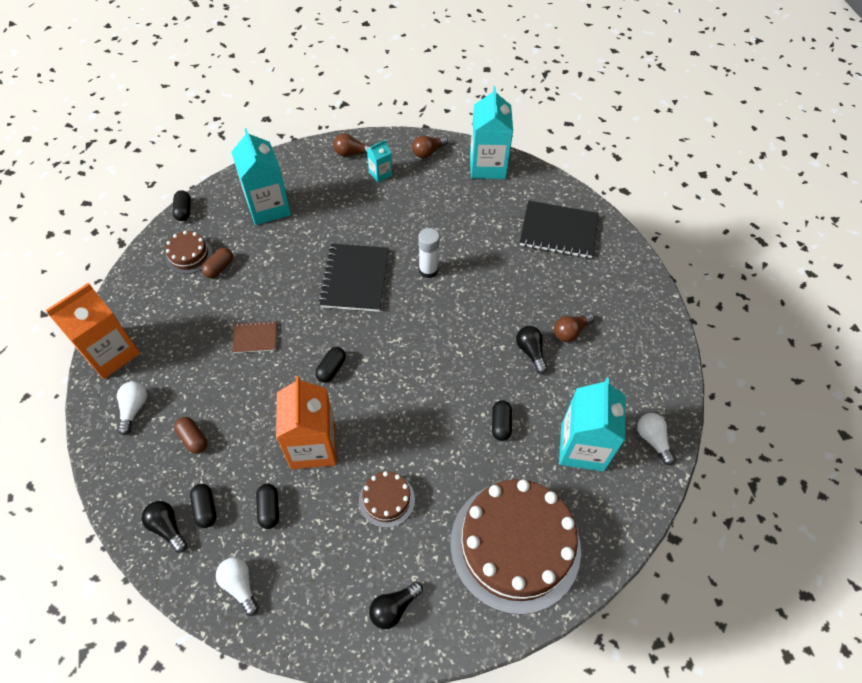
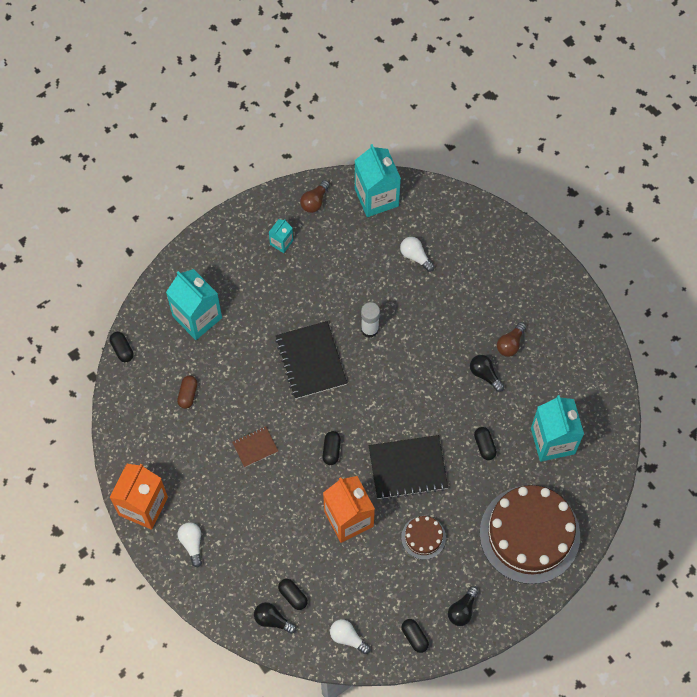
camera: 20 degrees left, 10 degrees up
(189, 255) = (154, 392): brown cake -> none
(193, 439) = (253, 548): brown capsule -> none
(269, 509) = (340, 578): black capsule -> black capsule (414, 637)
(352, 153) = (244, 228): brown light bulb -> none
(558, 231) = (466, 246): black notebook -> black notebook (408, 468)
(652, 440) = (603, 414): white light bulb -> white light bulb (415, 256)

